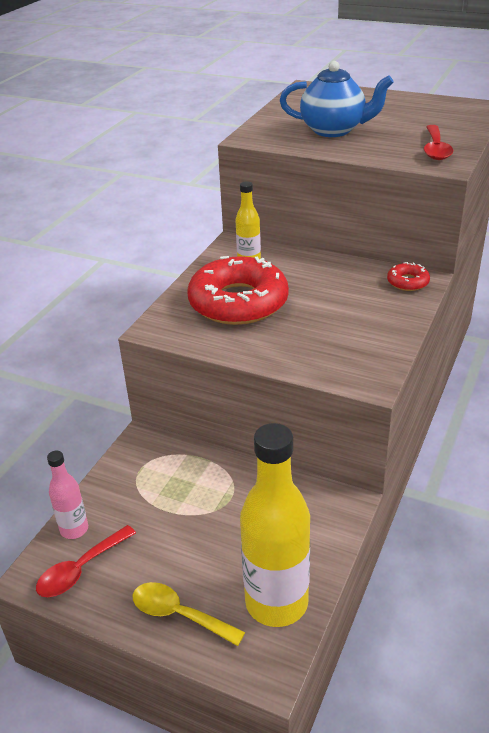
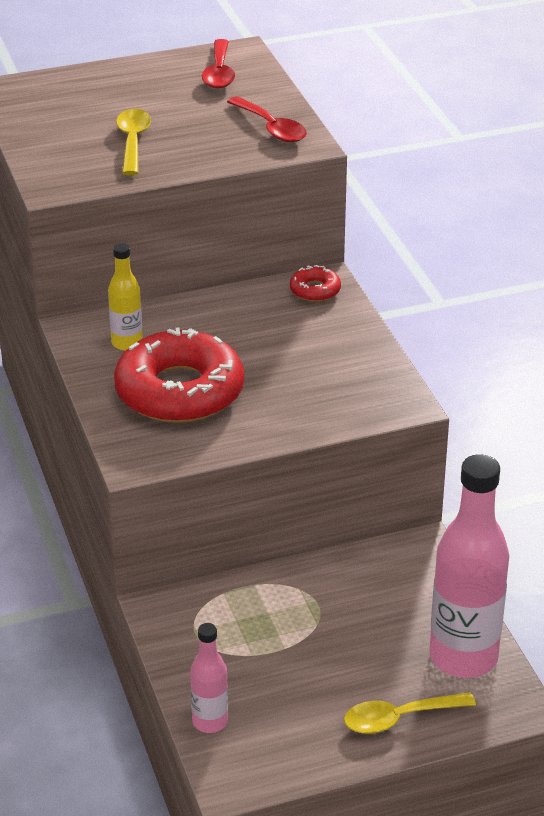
camera: 45 degrees left, 0 degrees up
(81, 569) = (266, 746): red spoon -> red spoon (219, 73)
(276, 602) = (463, 657): yellow bottle -> pink bottle
(334, 130) = (133, 141): blue teapot -> yellow spoon

